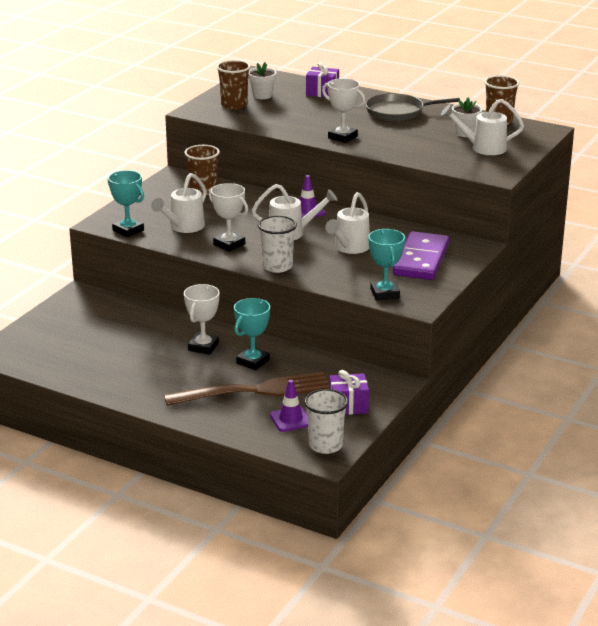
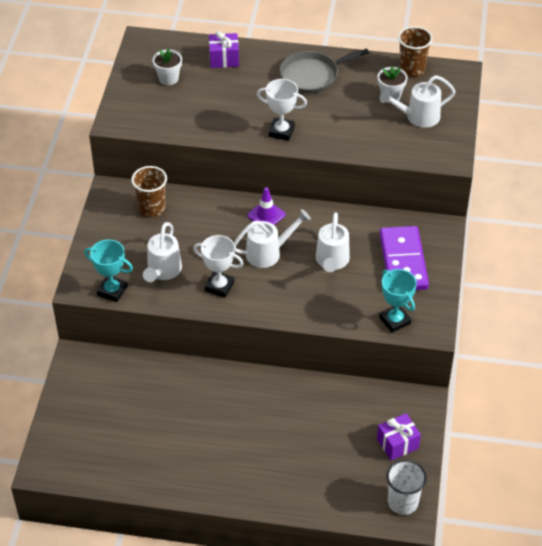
camera: 20 degrees left, 20 degrees up
(203, 347) = (232, 402): white trophy -> none
(234, 105) = (149, 101): brown cup -> none
(253, 362) = (286, 409): turquoise trophy -> none
(255, 391) = (308, 449): brown fork -> none
(277, 266) = (280, 308): white cup -> none
(290, 419) = (357, 477): purple traffic cone -> none

